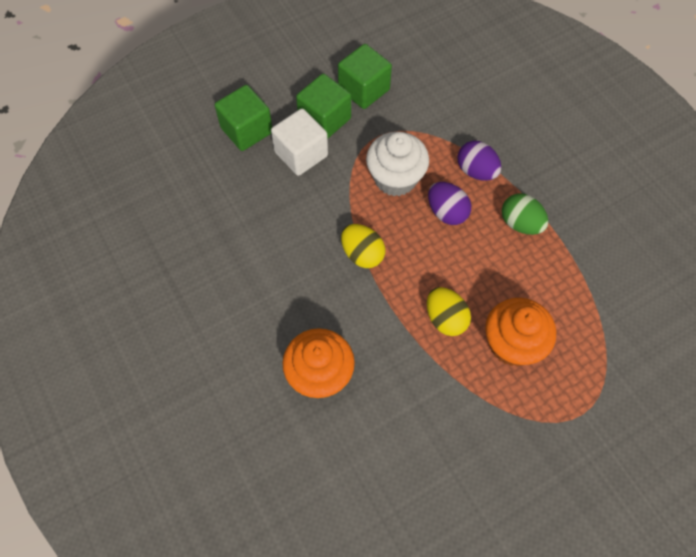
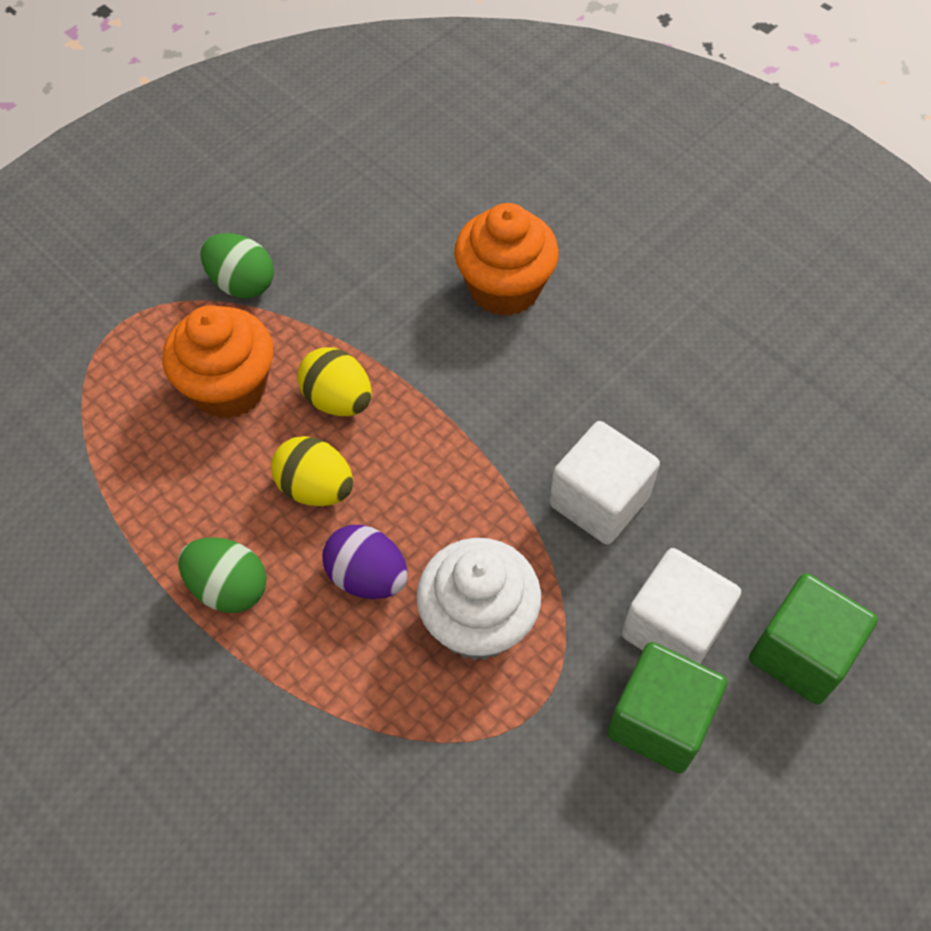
camera: 165 degrees right, 5 degrees down
(312, 222) = (599, 501): none -> white cube
(362, 254) = (496, 467): yellow egg -> yellow egg (316, 488)
(364, 89) = (604, 822): green cube -> none
(476, 171) = (324, 677): purple egg -> none
(497, 425) = (242, 284): none -> green egg

